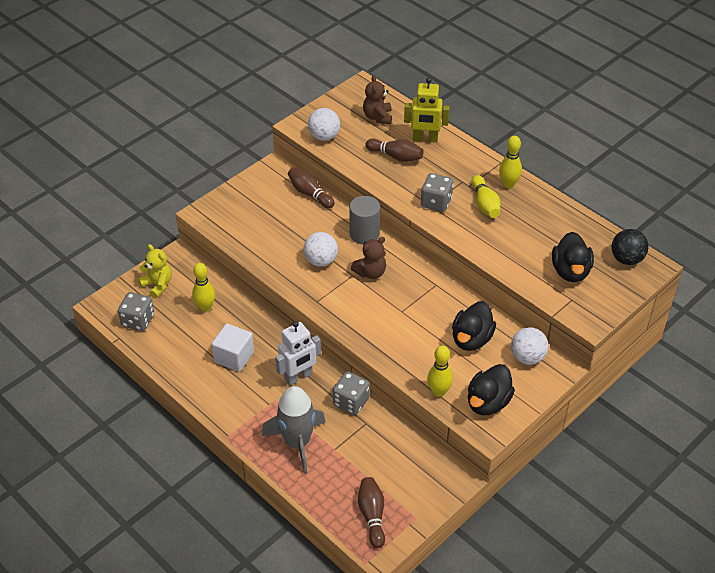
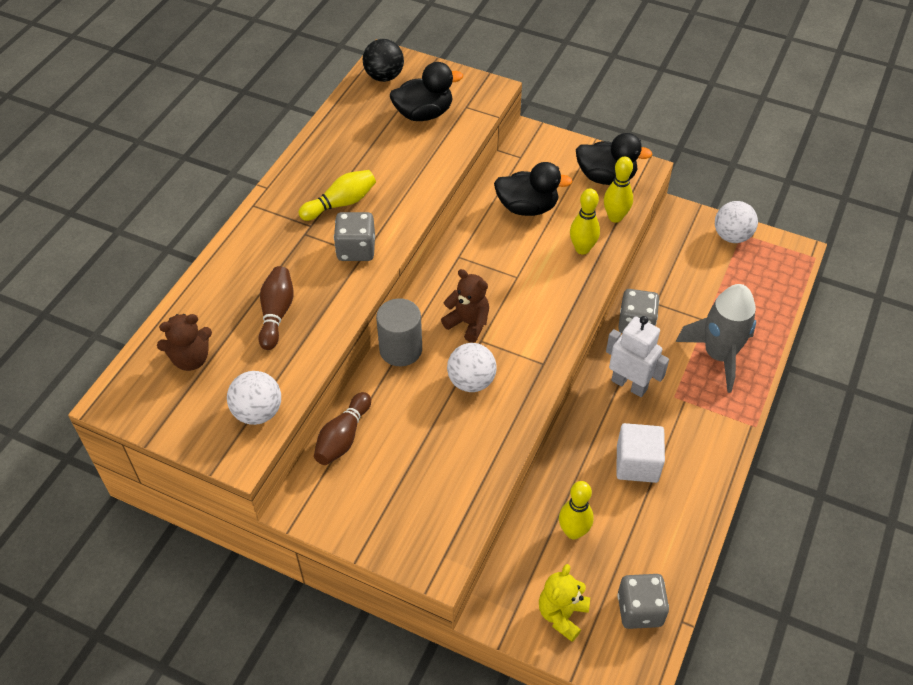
camera: 110 degrees left, 5 degrees up
(372, 515) = (762, 266): brown bowling pin -> none
(425, 139) = (227, 291): yellow robot -> none
(508, 184) = (294, 190): yellow bowling pin -> yellow bowling pin (582, 249)
(527, 357) = (528, 160): white ball -> white ball (731, 236)

